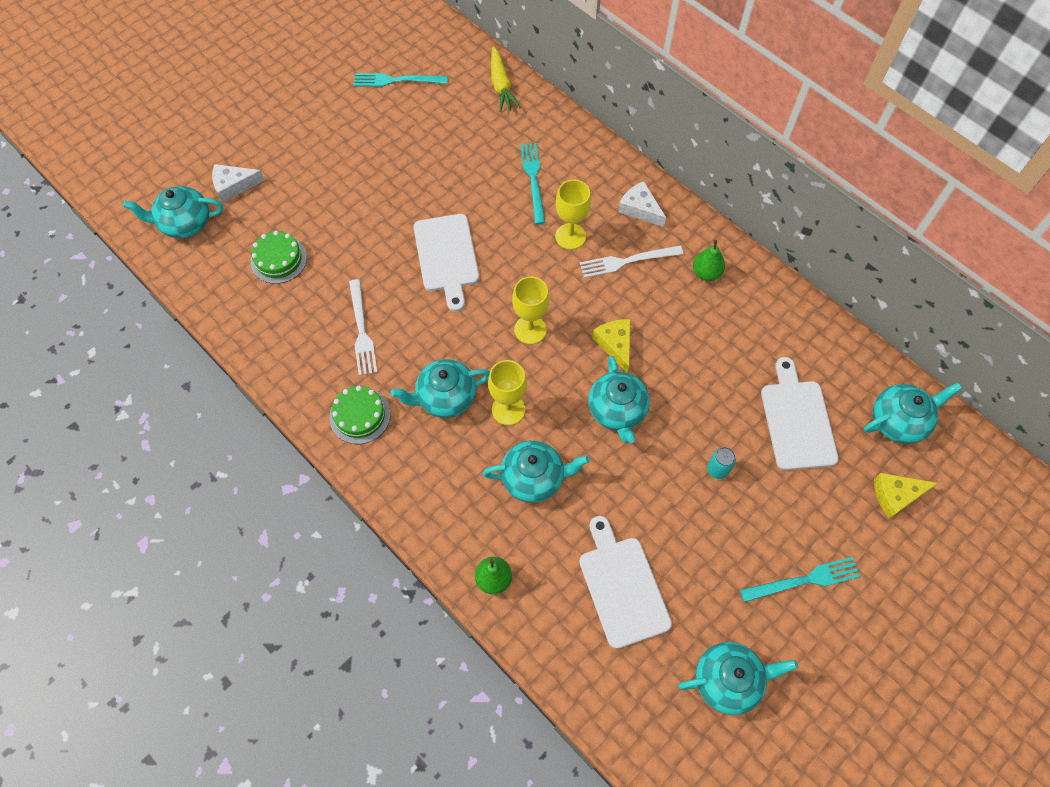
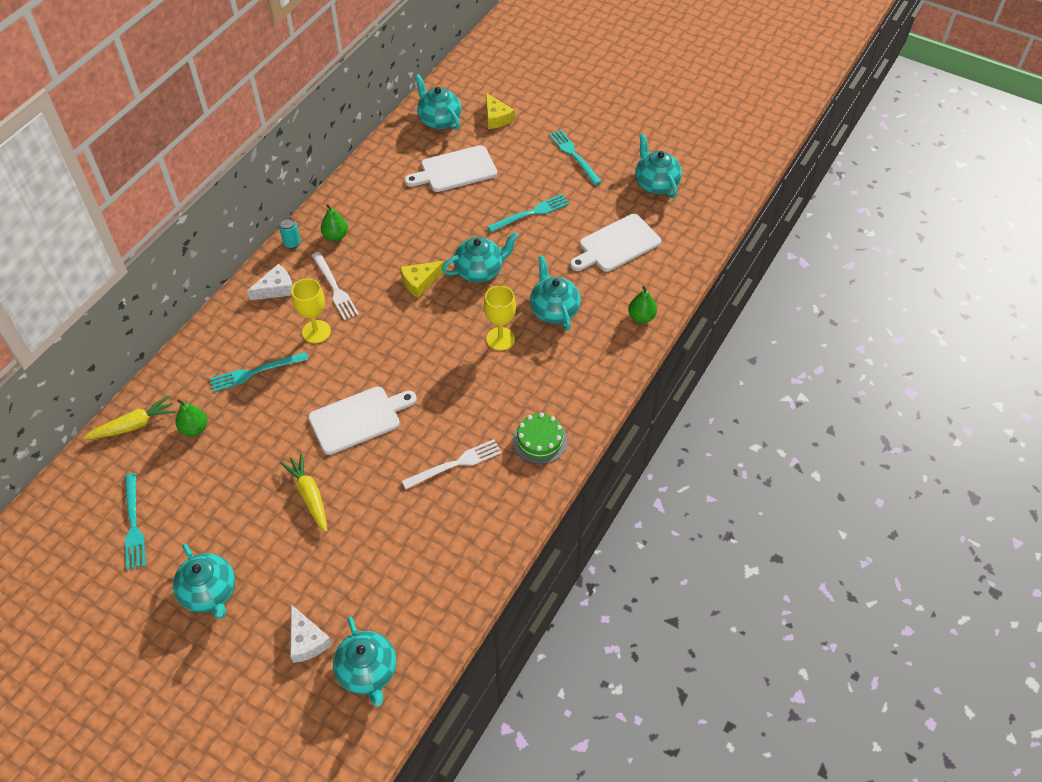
camera: 105 degrees left, 10 degrees down
(278, 259) = (393, 561): green cake -> none
(375, 205) = (309, 495): none -> yellow carrot
(445, 397) = (503, 384): turquoise teapot -> turquoise teapot (210, 593)
(482, 128) = (194, 428): none -> green pear
(530, 330) = (421, 340): yellow goblet -> none
(640, 209) = (276, 288): white cheese -> white cheese turned 150 degrees counterclockwise
(701, 493) = (531, 213): none -> turquoise fork
(717, 469) = (509, 207): turquoise can -> turquoise can (292, 243)

